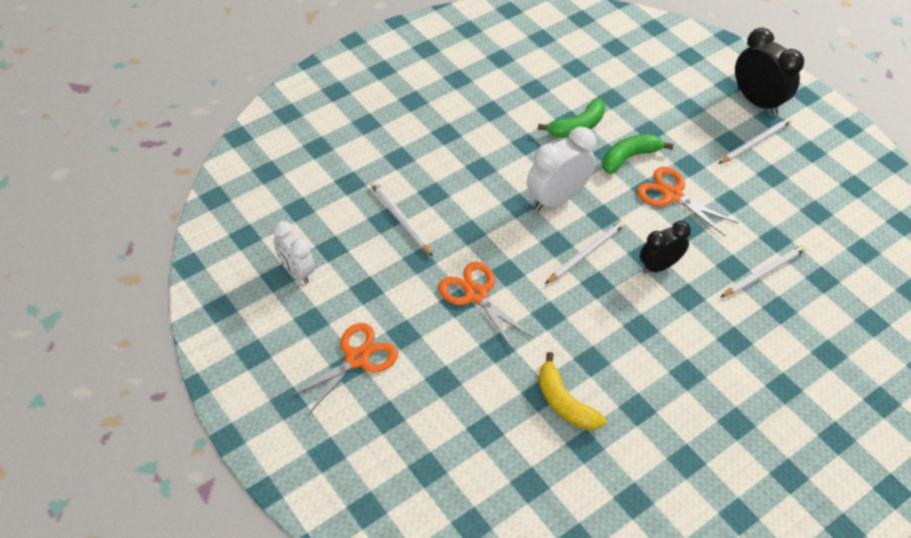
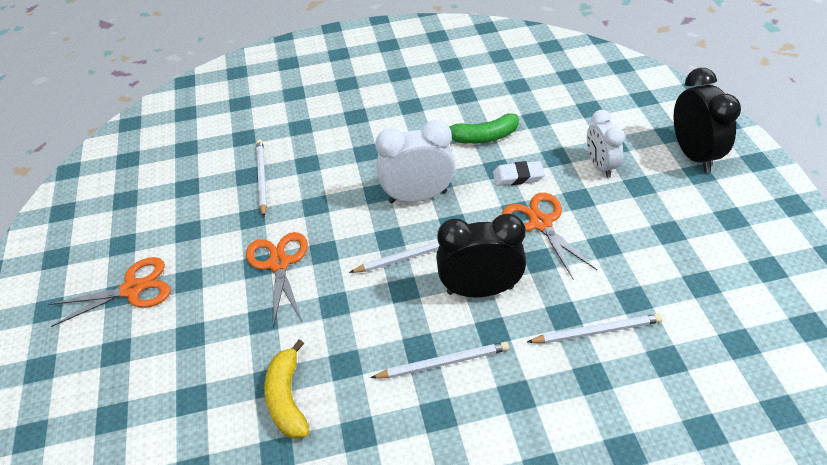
camera: 30 degrees right, 5 degrees down
(296, 271) = (143, 198): white clock -> white clock (600, 166)
(629, 157) = (518, 176): green banana -> white eraser
(658, 266) = (480, 290): black clock -> black clock, size x1.51
(755, 142) = (668, 194): white pencil -> white pencil (443, 362)

